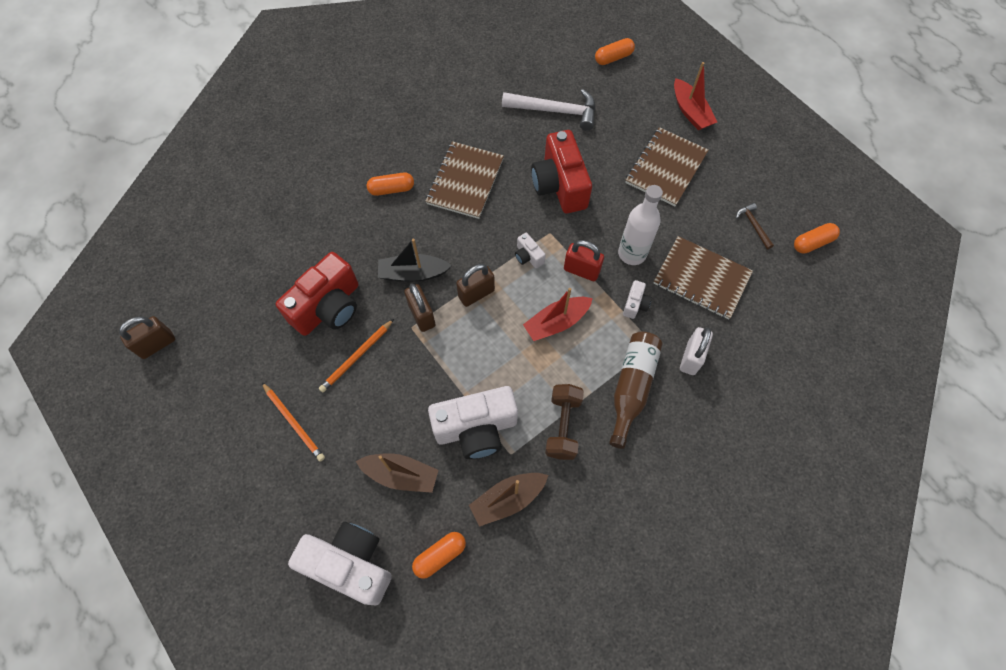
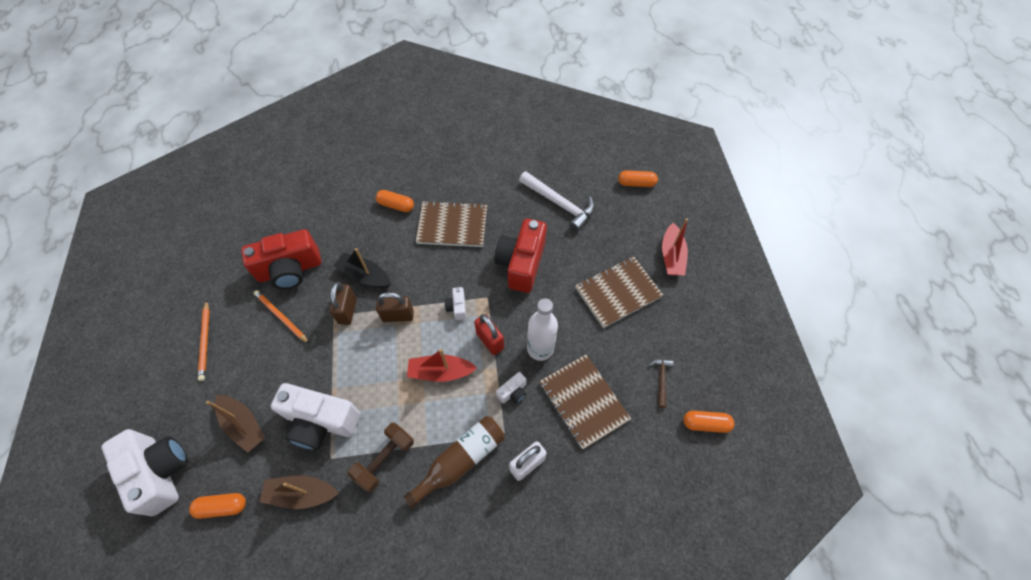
camera: 30 degrees right, 5 degrees down
(157, 344) = (167, 237): brown padlock -> none
(357, 357) = (281, 317): orange pencil -> orange pencil turned 60 degrees clockwise
(465, 181) = (452, 225): brown notebook -> brown notebook turned 45 degrees clockwise

